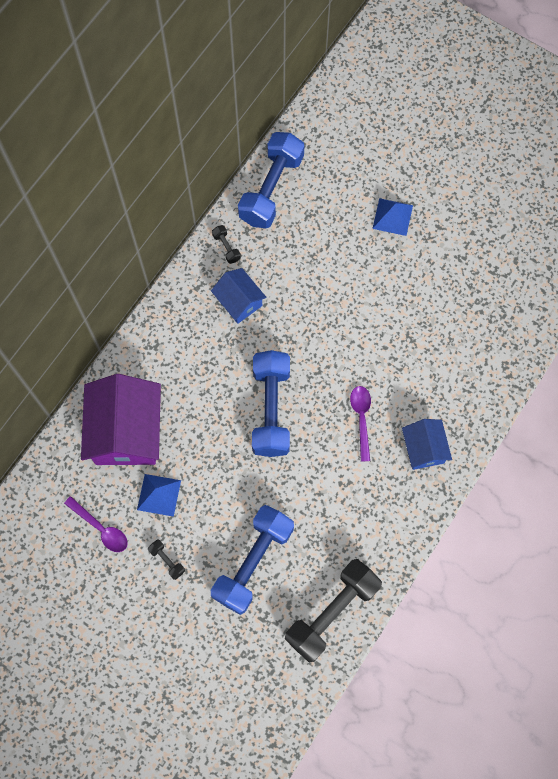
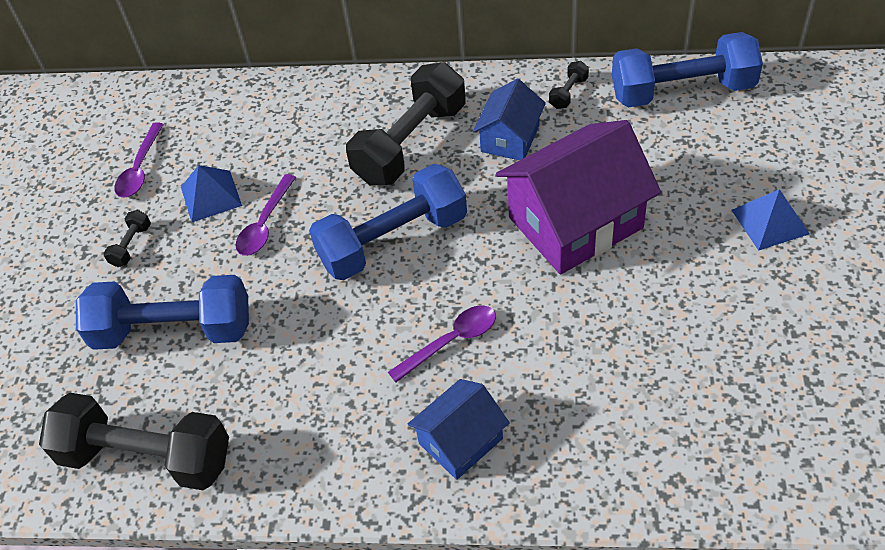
camera: 65 degrees right, 20 degrees down
(126, 431) = (271, 130): purple house -> purple house (575, 223)
(201, 357) = (410, 143): none -> black dumbbell
(206, 474) = (265, 224): none -> purple spoon

